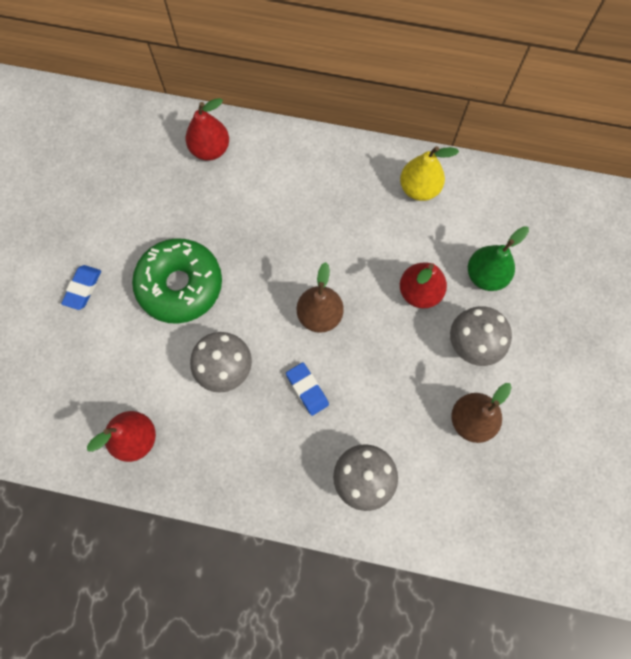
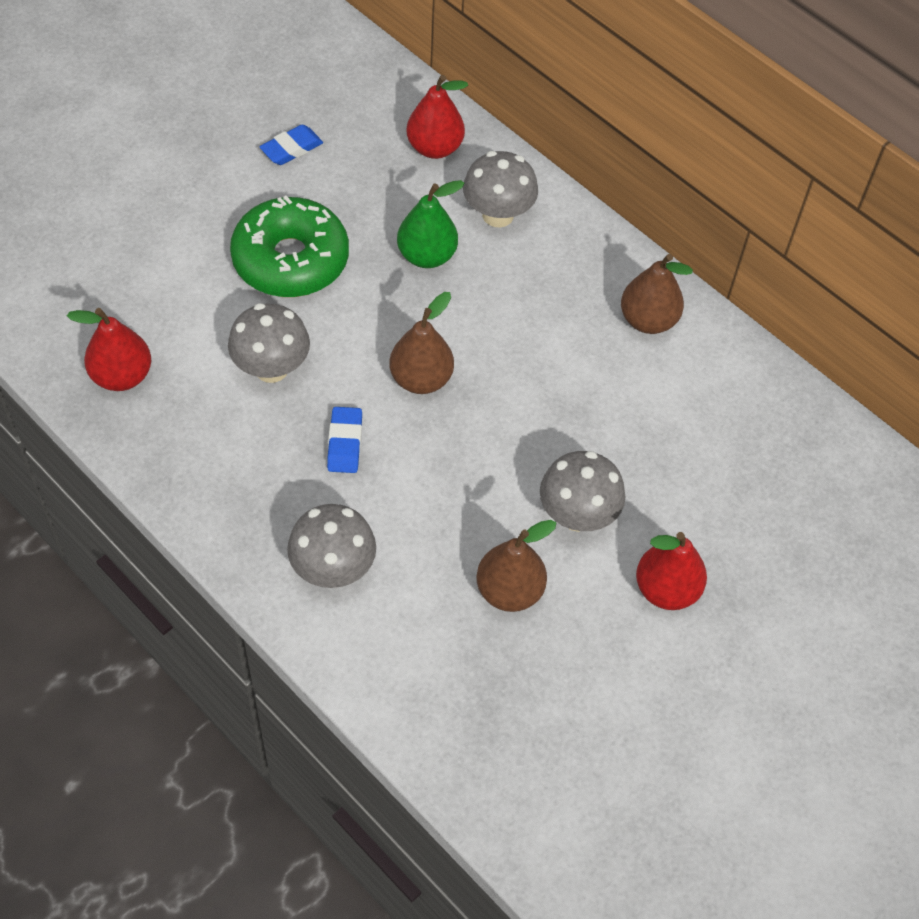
camera: 30 degrees right, 15 degrees down
(83, 288) = (186, 203): blue eraser -> blue eraser (291, 149)
(282, 173) = (498, 215): none -> grey mushroom
(419, 189) = (648, 320): yellow pear -> brown pear
(419, 292) = (558, 425): red pear -> red pear (666, 590)
(486, 275) = (654, 455): green pear -> green pear (427, 256)

